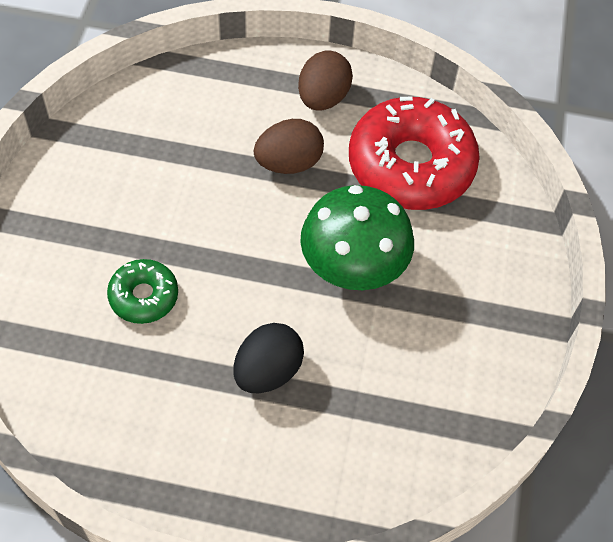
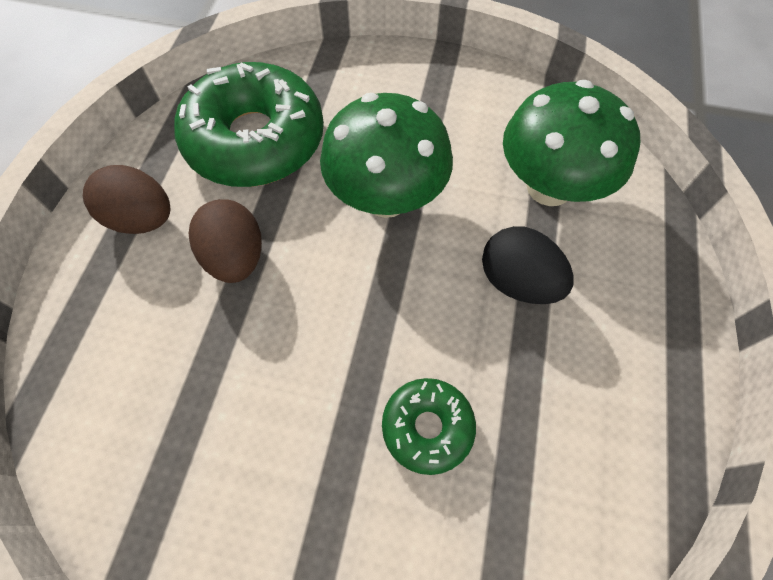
camera: 85 degrees left, 5 degrees up
(373, 410) = (549, 187): none -> green mushroom
(411, 165) = (255, 140): red donut -> green donut

